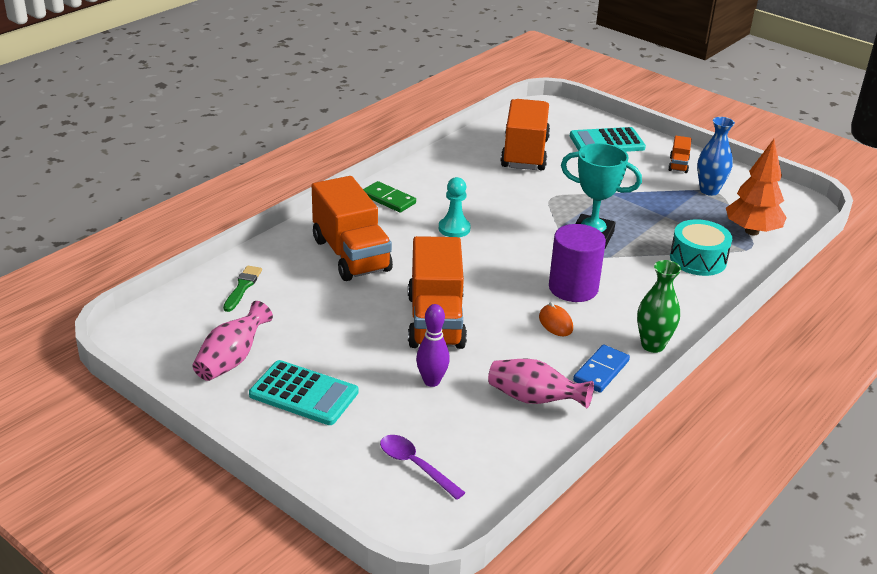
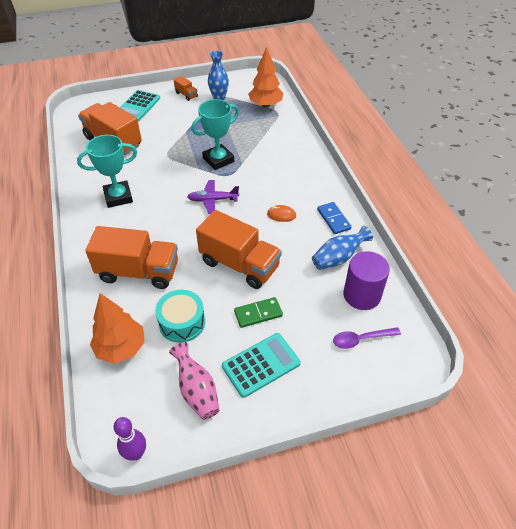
camera: 55 degrees left, 15 degrees up
(242, 287) = (121, 348): green brush -> orange tree
(388, 199) = (96, 224): green domino -> green domino (258, 313)
(431, 381) = (293, 294): purple bowling pin -> purple bowling pin (136, 453)
(443, 195) = (118, 197): none -> turquoise trophy
(454, 229) = (157, 210): turquoise pawn -> none
(517, 260) = (212, 200): none -> purple plane
(534, 399) = (338, 258): pink vase -> blue vase
(573, 288) = (257, 192): purple cylinder -> purple cylinder (362, 295)
(652, 345) = (327, 189): green vase -> none
(698, 259) = (272, 135): turquoise drum -> turquoise drum (182, 322)

